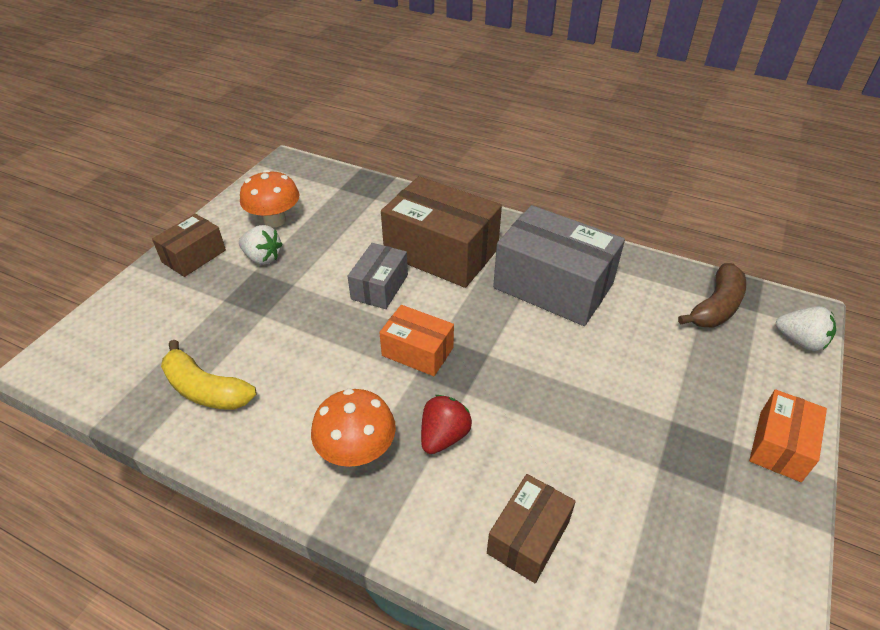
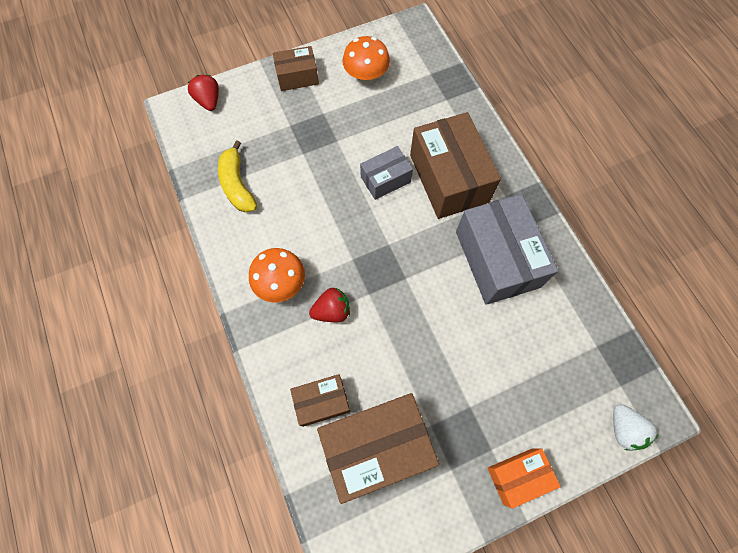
camera: 40 degrees right, 25 degrees up
(92, 332) = (209, 101): none -> red strawberry
(262, 258) = (335, 105): white strawberry -> none
(417, 351) = (366, 244): orange box -> none
(633, 533) = (376, 446): none -> brown box
(716, 307) = (594, 359): brown banana -> none

